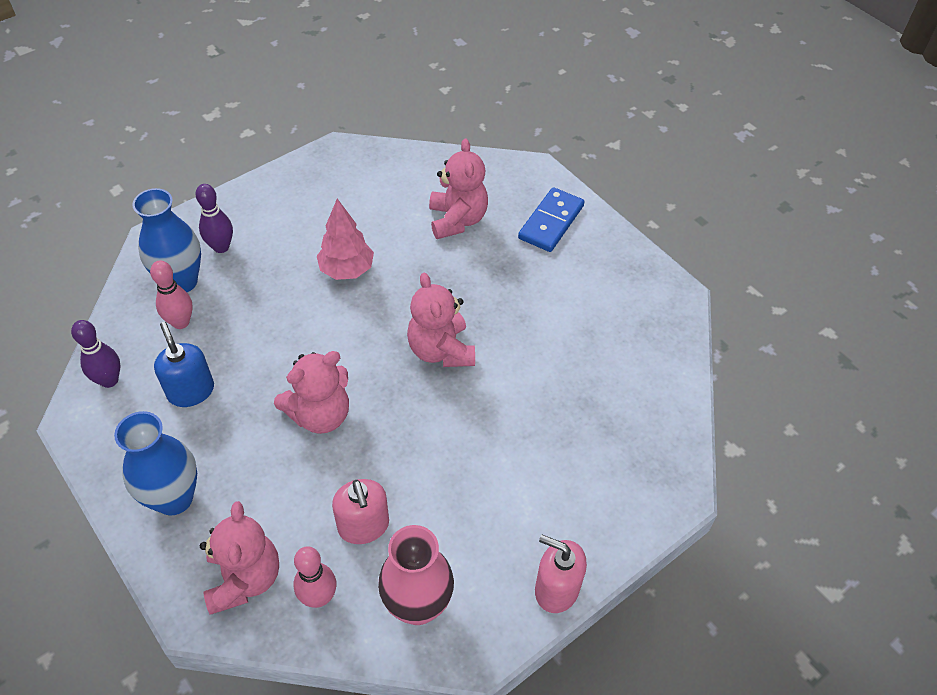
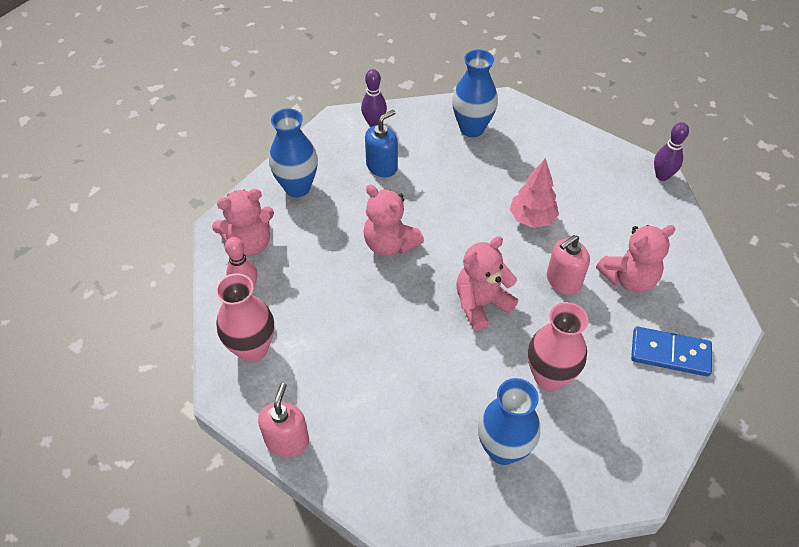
camera: 75 degrees right, 0 degrees up
(181, 322) = (436, 141): pink bowling pin -> none
(221, 247) = (514, 138): purple bowling pin -> purple bowling pin (662, 176)
(363, 526) = (306, 298): pink soap dispenser -> pink soap dispenser (563, 281)
(548, 321) = (549, 377): none -> pink vase
(616, 384) = (503, 449): none -> blue vase

